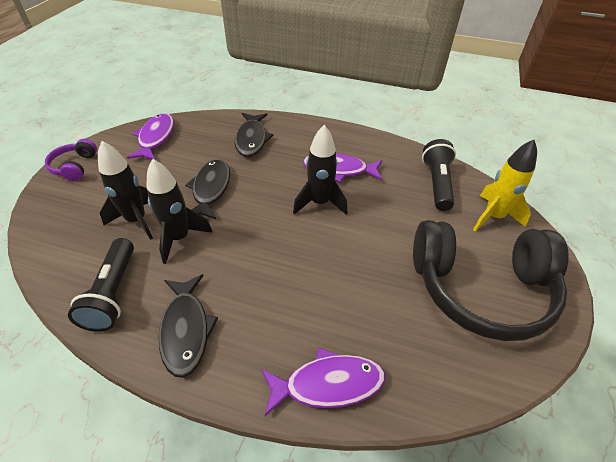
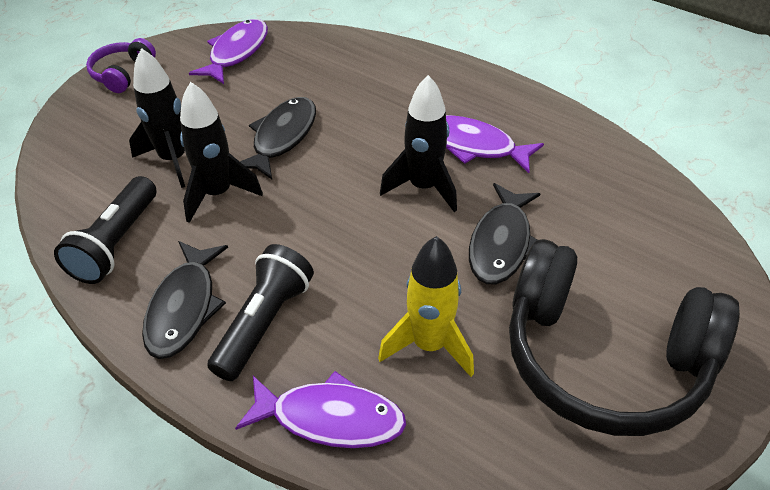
camera: 20 degrees right, 0 degrees up
(252, 139) = (366, 78): black fish -> black fish (501, 243)
(437, 183) = (616, 196): black flashlight -> black flashlight (264, 323)
(493, 217) = (682, 264): yellow rocket -> yellow rocket (429, 345)

